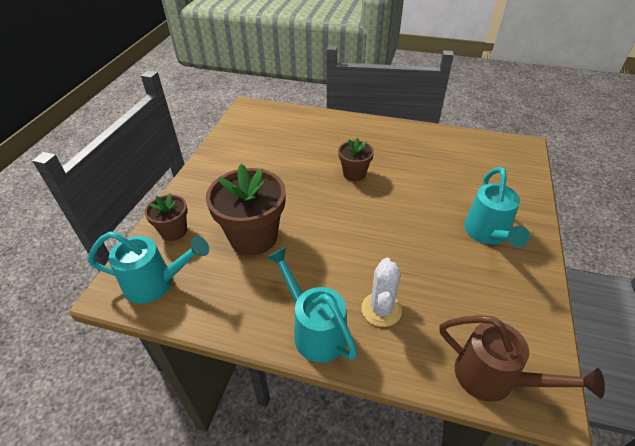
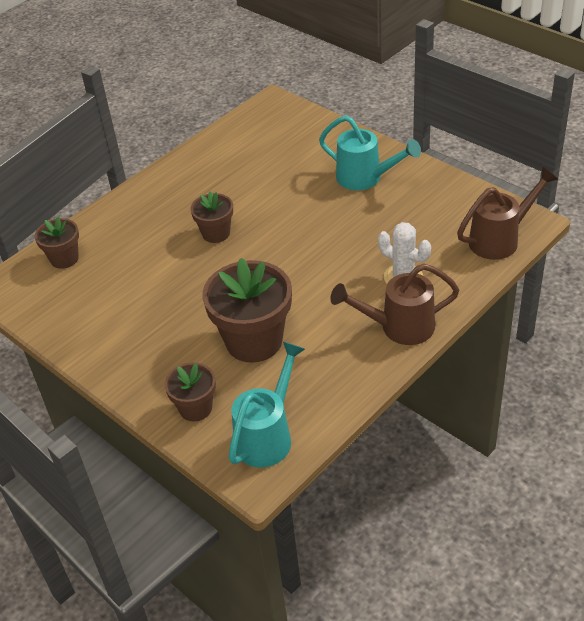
camera: 60 degrees left, 0 degrees up
(286, 120) = (64, 258): none -> brown flower pot
(315, 330) = (399, 327): turquoise watering can -> brown watering can

